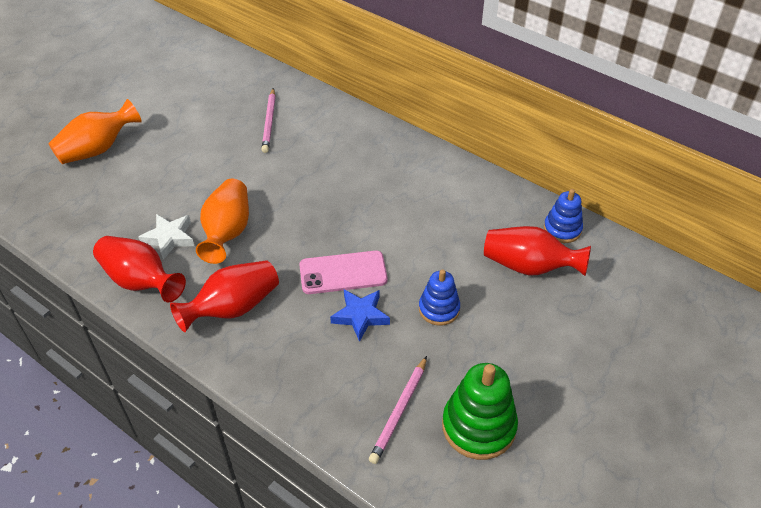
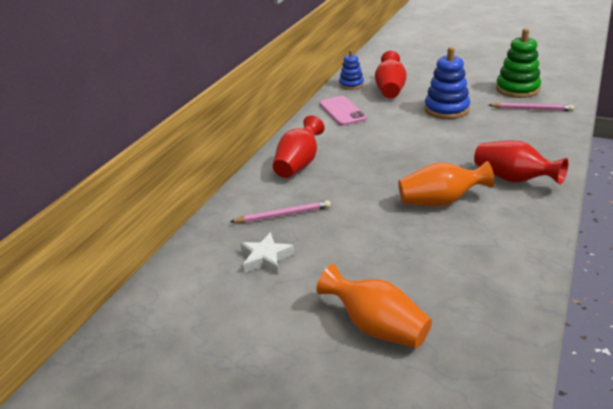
camera: 100 degrees left, 15 degrees down
(140, 281) = (529, 231): red vase -> red vase (299, 164)
(169, 238) = (470, 230): white star -> white star (266, 258)
(343, 273) = (443, 144): pink phone -> pink phone (342, 111)
(360, 316) = (475, 131): blue star -> none
(439, 309) = (446, 109): blue stacking toy -> blue stacking toy, size x1.61

